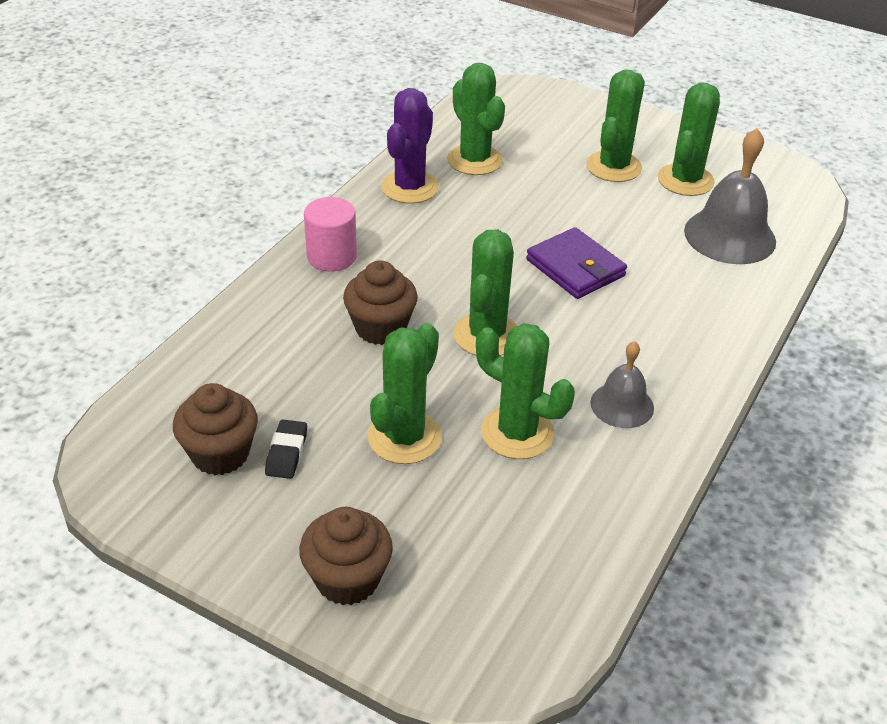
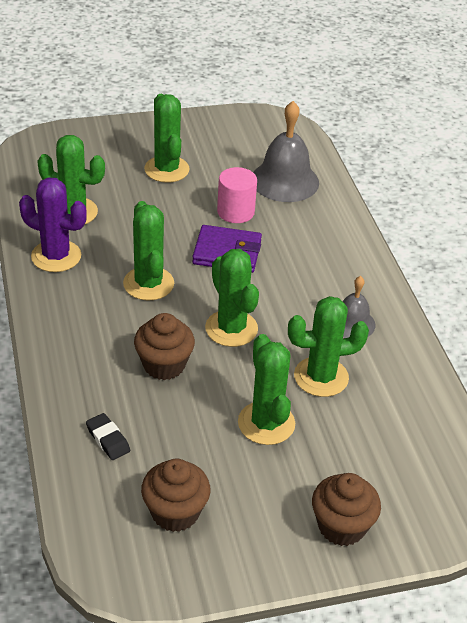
camera: 45 degrees left, 0 degrees up
(286, 453) = (213, 482): black eraser -> black eraser (108, 439)
(331, 256) = (68, 337): pink cylinder -> pink cylinder (235, 212)
(410, 187) = (56, 256): purple cactus -> purple cactus turned 45 degrees counterclockwise
(685, 180) = (219, 156): green cactus -> green cactus (148, 284)

